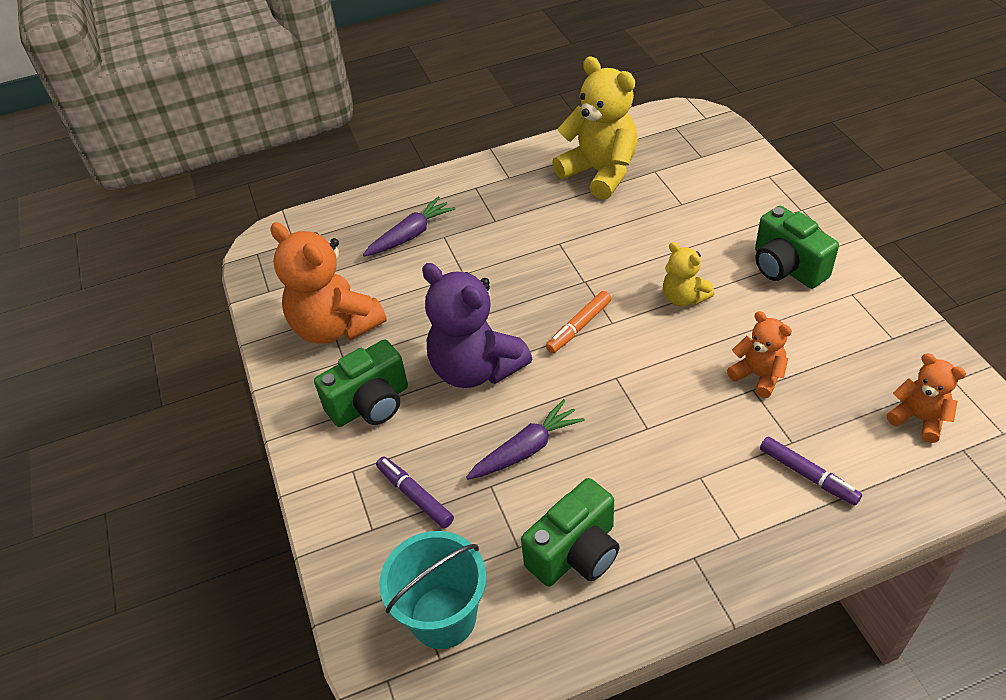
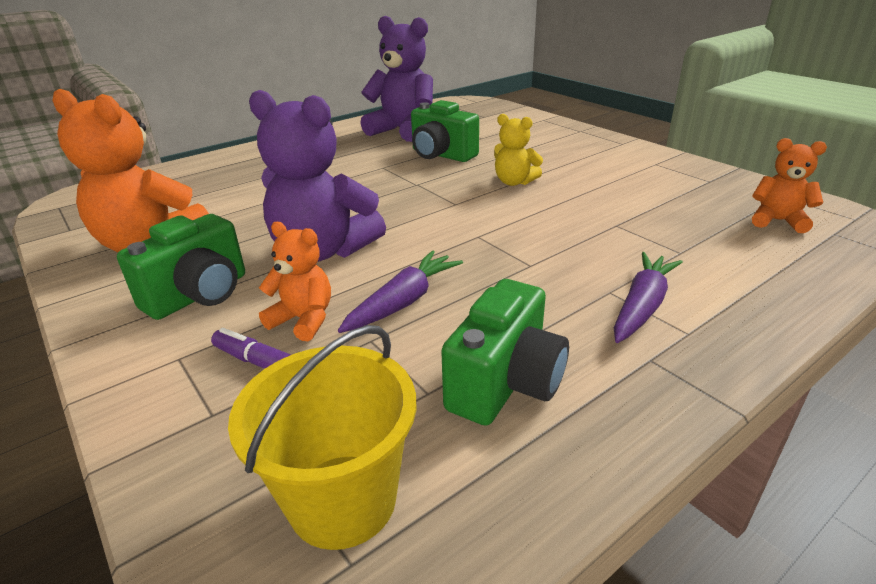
camera: 20 degrees left, 15 degrees down
(410, 235) = (233, 178): purple carrot -> purple carrot (642, 306)
(443, 617) = (342, 500): turquoise bucket -> yellow bucket
(579, 327) = (424, 210): orange marker -> none
(600, 172) = (403, 131): yellow teddy bear -> purple teddy bear
(758, 375) = (614, 216): orange teddy bear -> orange teddy bear (303, 320)
(786, 267) = (591, 157): green camera -> green camera (441, 155)
(808, 475) = (715, 272): purple marker -> none

